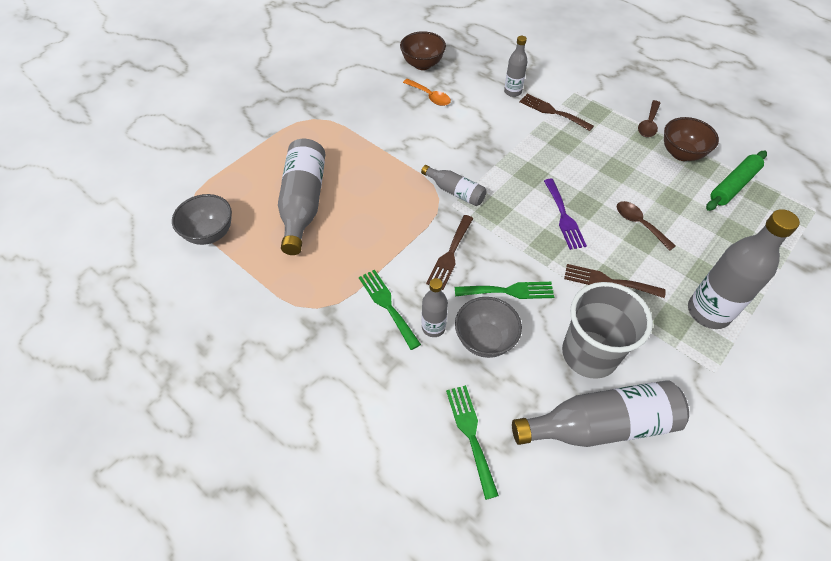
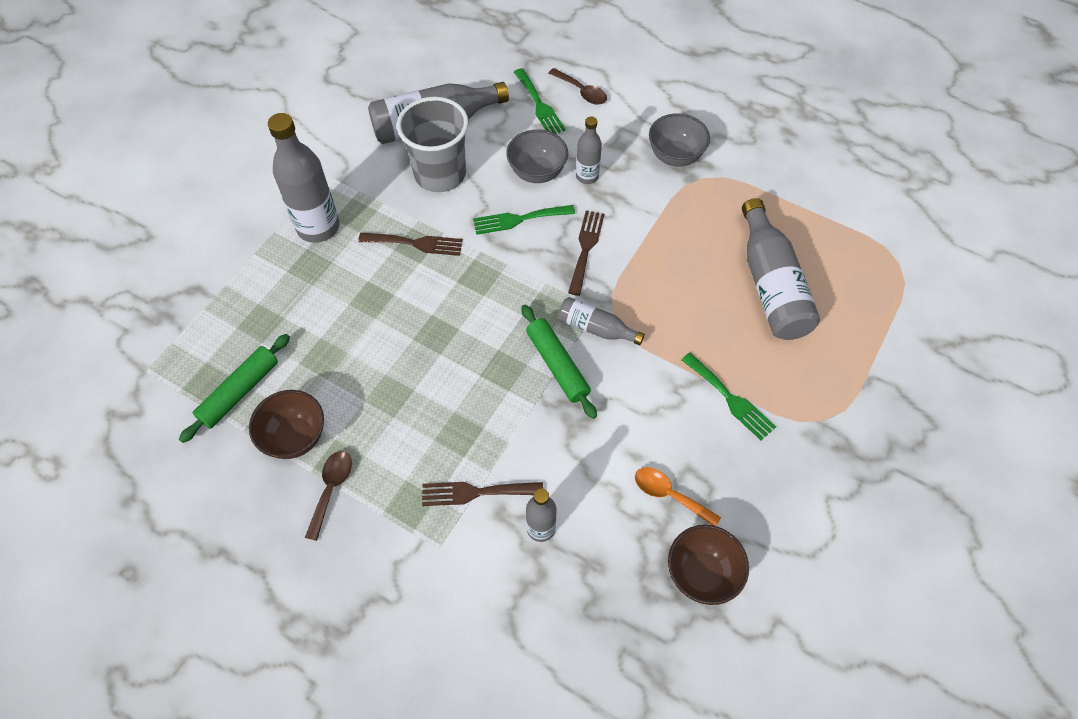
camera: 170 degrees right, 5 degrees up
(210, 233) = (853, 234): grey bowl -> grey bowl (675, 156)
(387, 305) = (636, 189): green fork -> green fork (730, 399)
(489, 172) = (557, 365): none -> green rolling pin
(552, 112) = (476, 492): brown fork -> brown fork turned 150 degrees clockwise
(564, 217) = (461, 313): purple fork -> none
(639, 224) = (372, 317): brown spoon -> brown spoon (581, 91)

